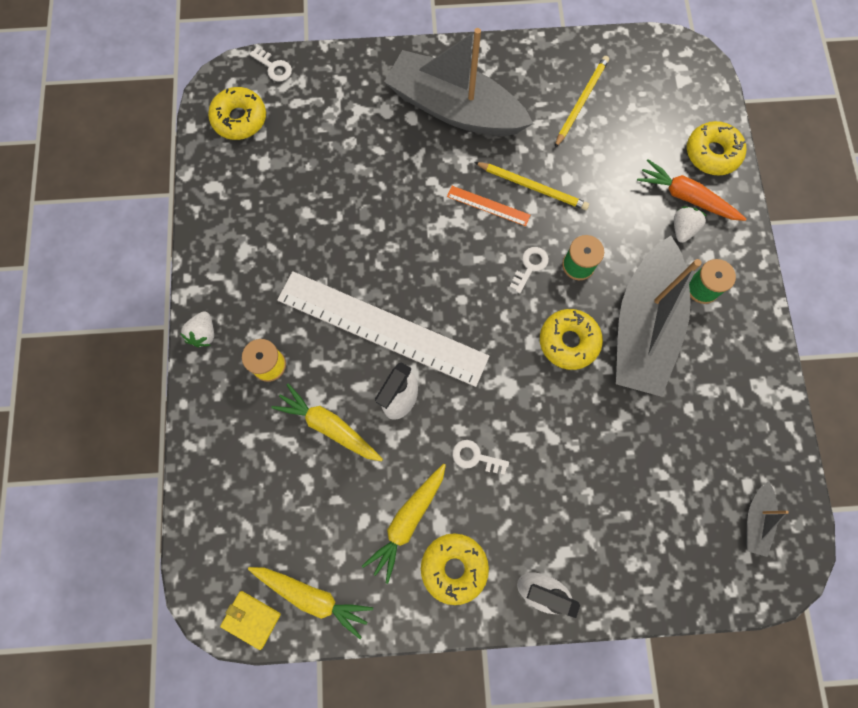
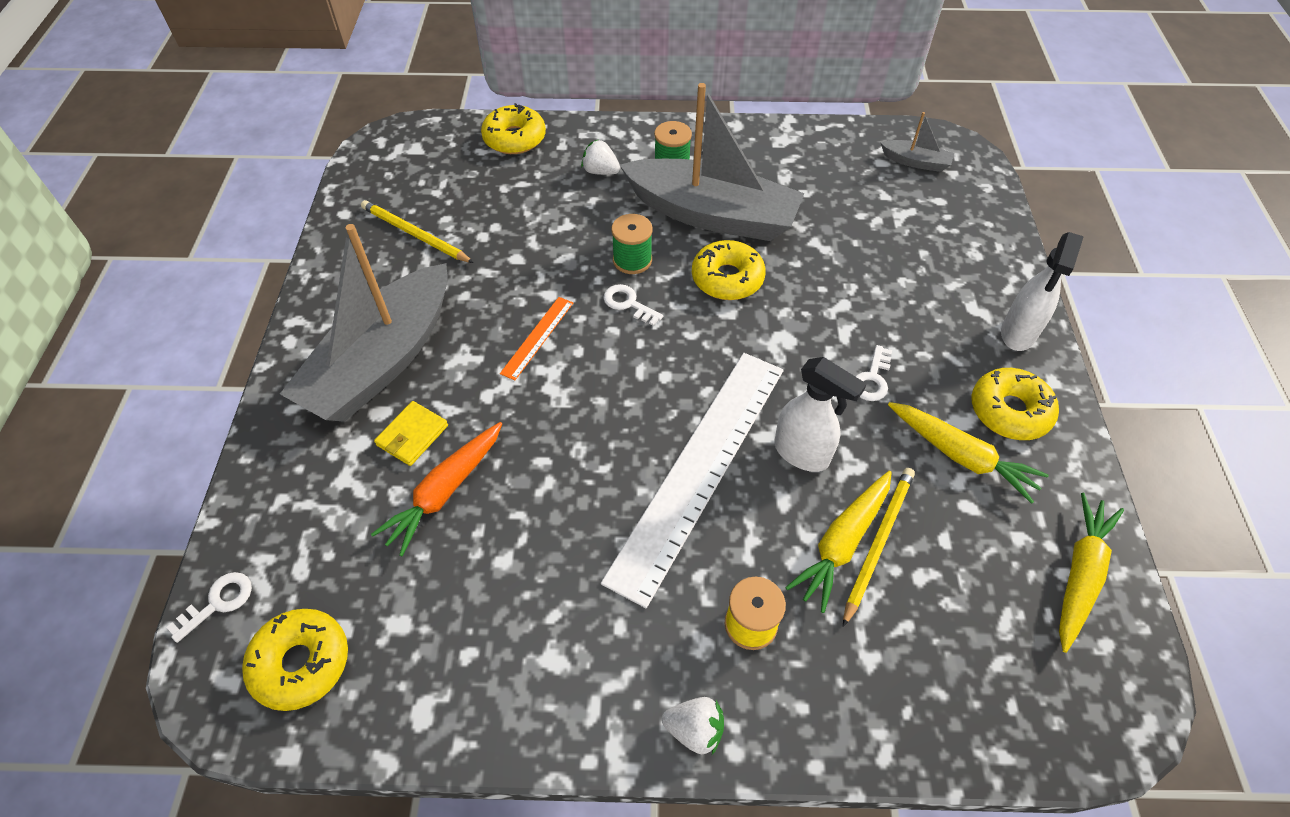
camera: 85 degrees left, 20 degrees down
(251, 619) = (1129, 658): yellow wallet -> yellow wallet (412, 435)
(533, 187) = (521, 291): yellow pencil -> yellow pencil (878, 542)
(686, 197) = (563, 164): orange carrot -> orange carrot (445, 491)

